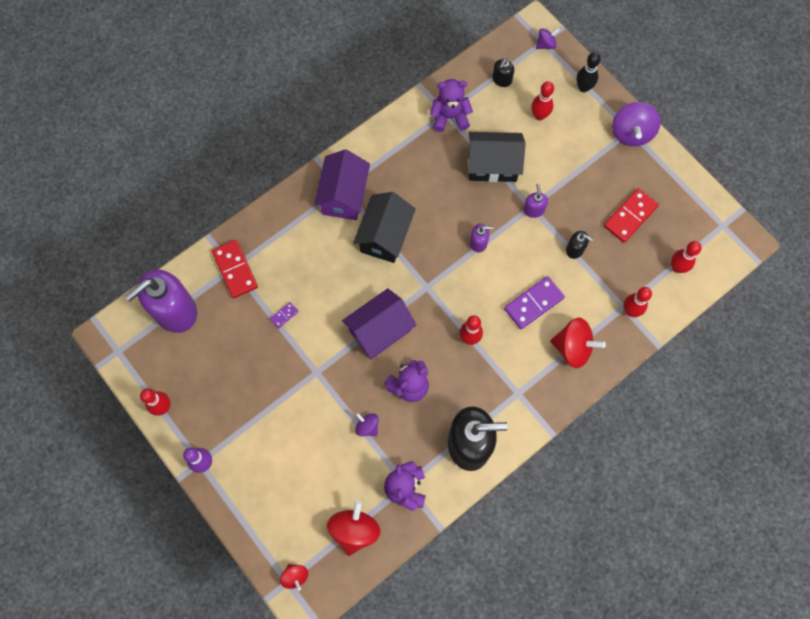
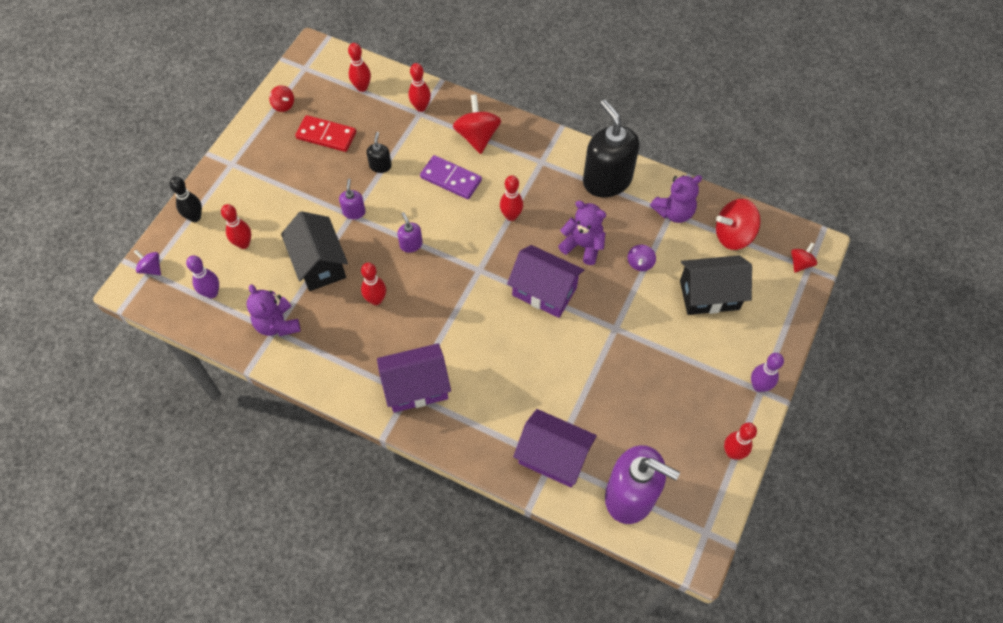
camera: 115 degrees left, 10 degrees down
(235, 270) = (553, 456): red domino -> purple house
(284, 315) = (576, 384): purple domino -> none
(385, 236) = (443, 328): black house -> black house (709, 295)
(437, 195) = (376, 300): none -> red bowling pin
(501, 80) = (212, 293): black soap dispenser -> purple bowling pin
(533, 210) = (354, 212): purple soap dispenser -> purple soap dispenser turned 120 degrees clockwise
(631, 133) = (234, 162): purple spinning top -> none
(682, 192) = (283, 105): none -> red spinning top

